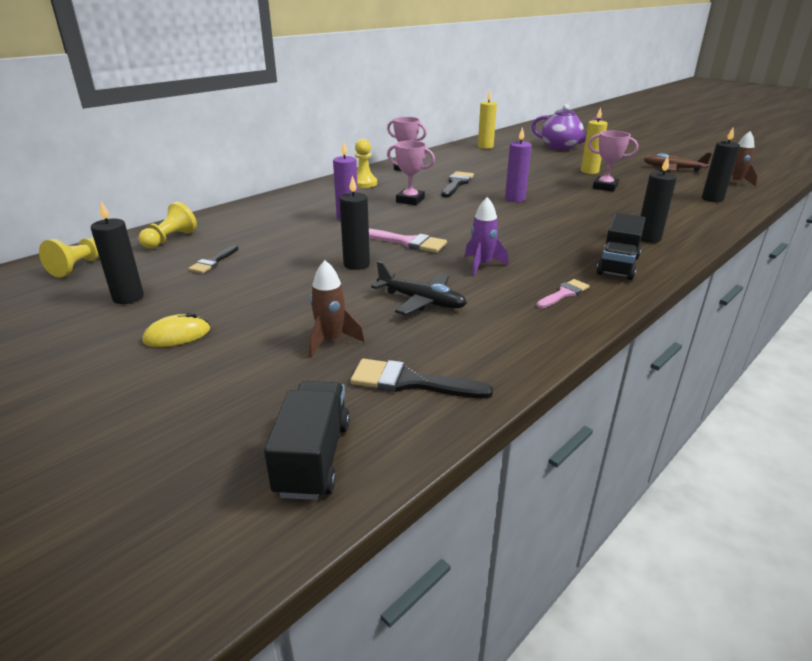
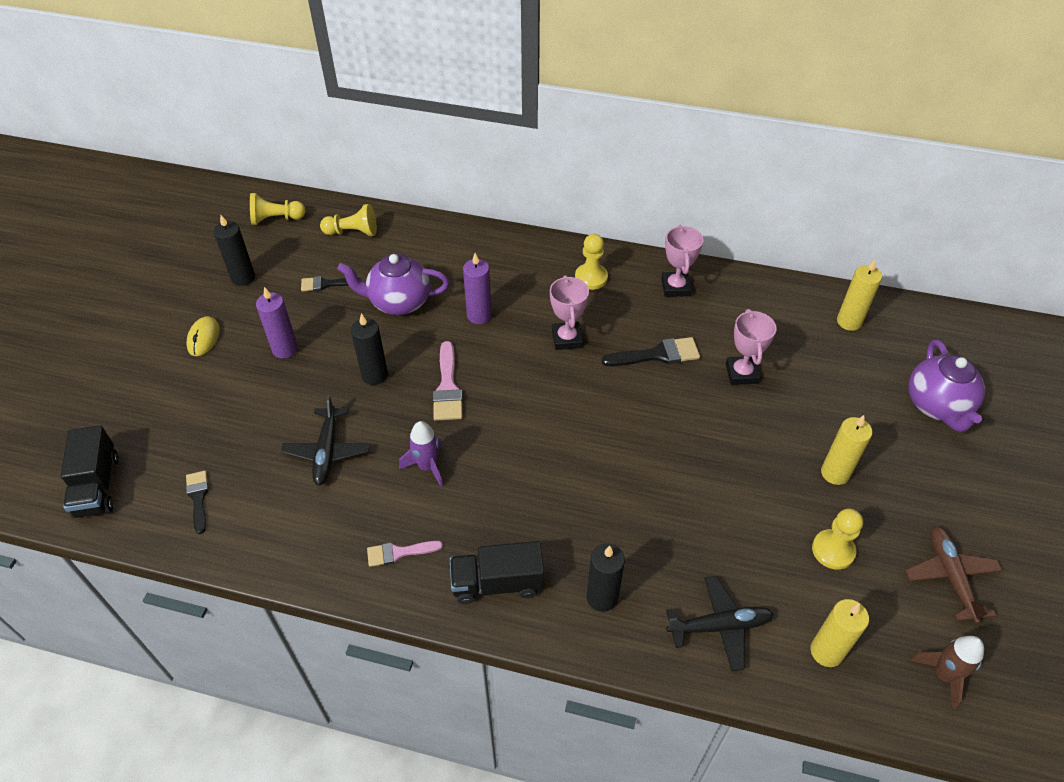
camera: 60 degrees right, 20 degrees up
(177, 335) = (203, 338): yellow mouse -> yellow mouse turned 60 degrees clockwise
(287, 239) = (398, 302): none -> purple teapot
(313, 458) = (97, 485): black truck -> black truck turned 105 degrees clockwise
(331, 341) = (234, 425): brown rocket -> none
(410, 382) = (198, 498): black brush -> black brush, size x0.65
(515, 199) = (645, 428): purple candle -> purple candle (285, 349)
(564, 294) = (399, 553): pink brush -> pink brush turned 150 degrees clockwise
(605, 187) = (774, 509): pink trophy -> pink trophy (741, 373)
(643, 183) = (833, 550): none -> yellow pawn
(685, 216) = (719, 626): none -> black plane
(712, 199) = (826, 651): black candle -> yellow candle

